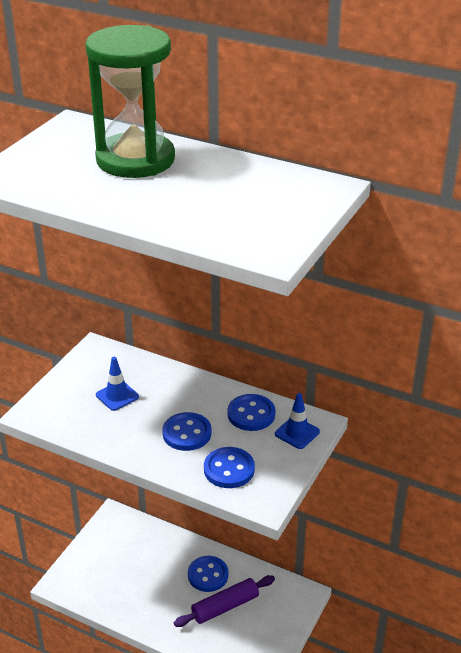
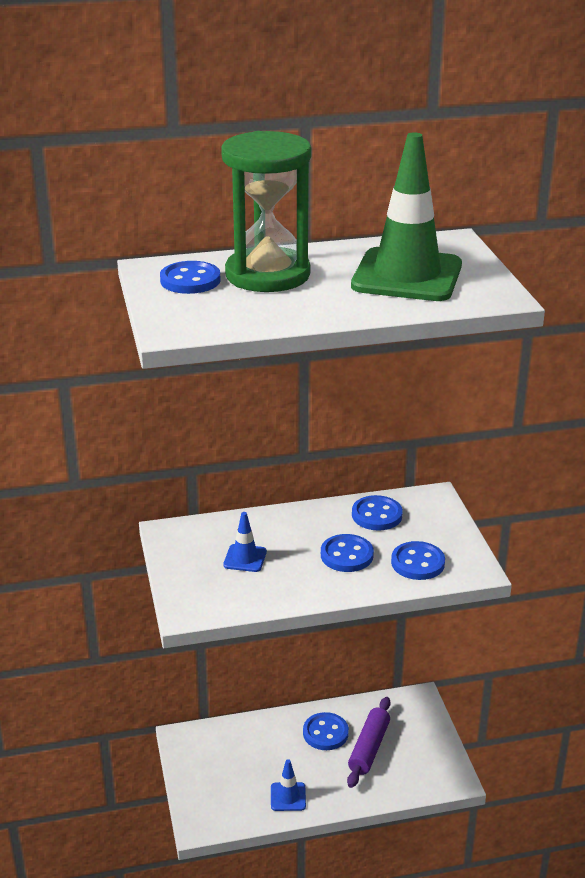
camera: 40 degrees left, 5 degrees down
(78, 143) = (190, 280): none -> blue button
(233, 202) = (407, 276): none -> green traffic cone
(297, 433) = (430, 510): blue traffic cone -> blue traffic cone (288, 797)

